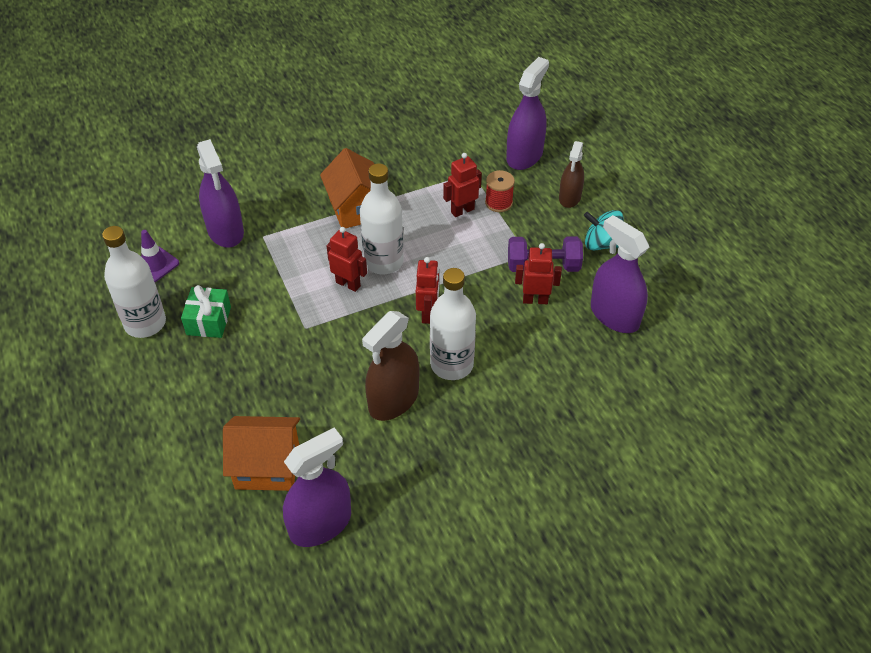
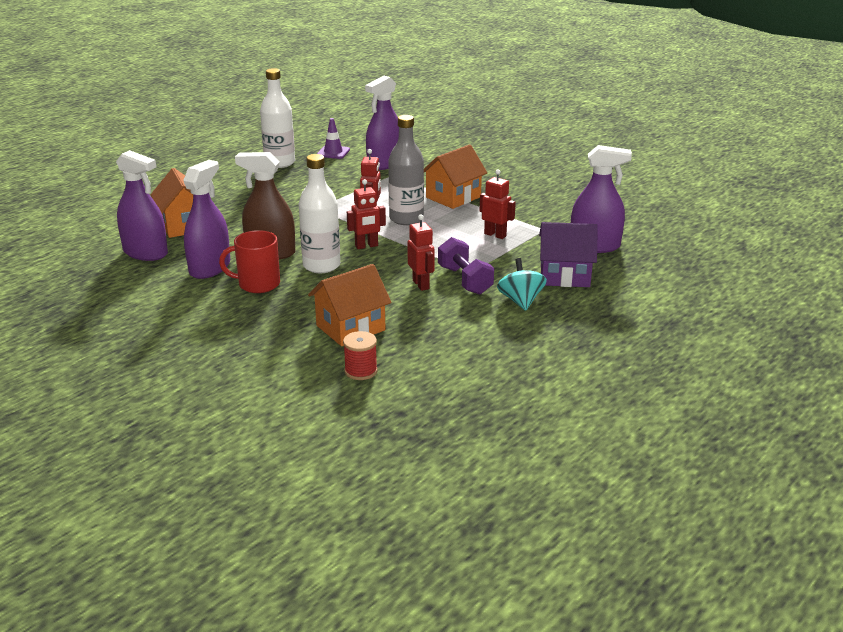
camera: 65 degrees right, 20 degrees down
(209, 321) = (297, 179): green gift -> none
(383, 262) = (406, 219): white bottle -> grey bottle
(464, 431) = (258, 284): none -> red mug
(498, 203) = (521, 247): red spool -> red spool (361, 371)
(569, 197) = (564, 276): brown spray bottle -> purple house
(595, 380) = (350, 328): none -> orange house
(614, 315) = (435, 323): purple spray bottle -> purple spray bottle (210, 268)

